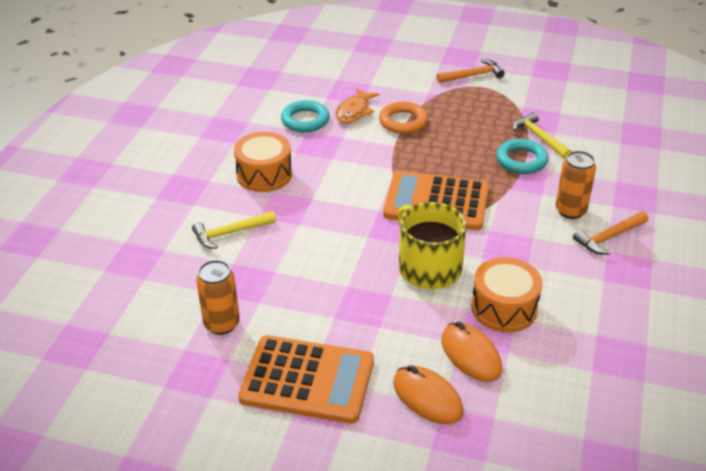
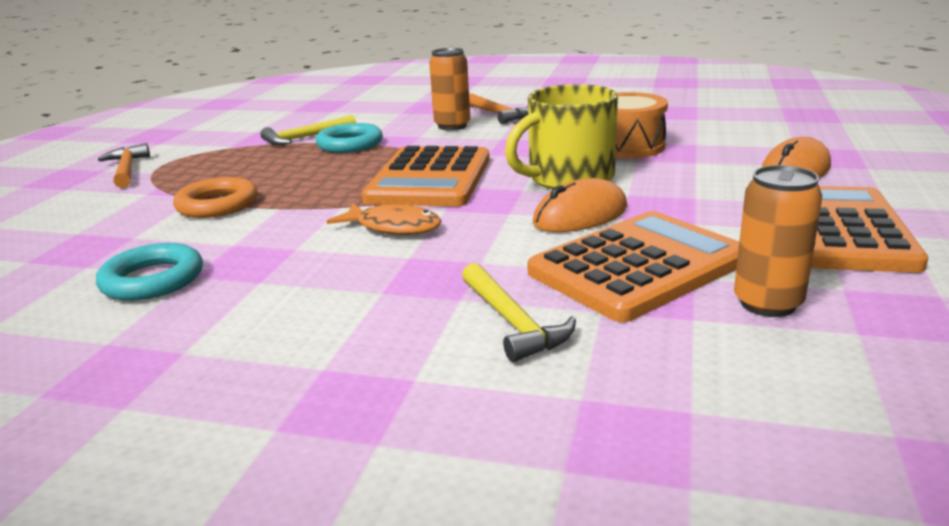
camera: 90 degrees left, 15 degrees down
(264, 174) = (324, 305): orange drum -> none
(277, 282) = (638, 266): none -> orange calculator
(354, 111) = (158, 239): orange fish -> orange fish (393, 227)
(470, 355) = (711, 156): orange mouse -> orange mouse (580, 215)

